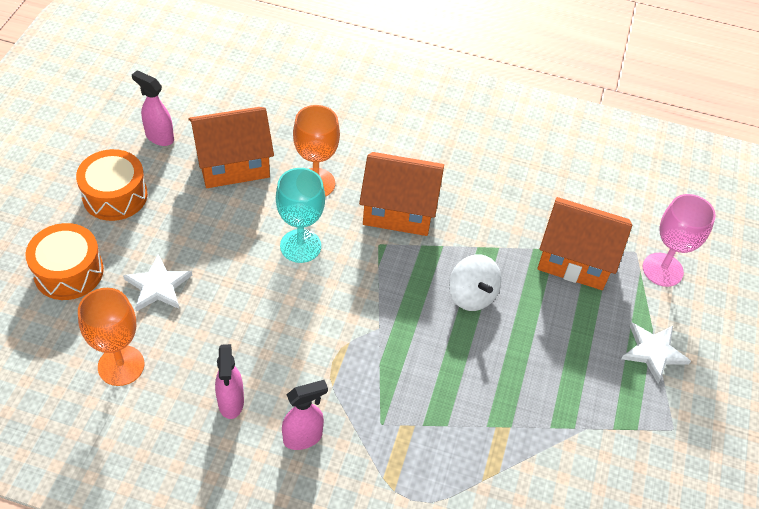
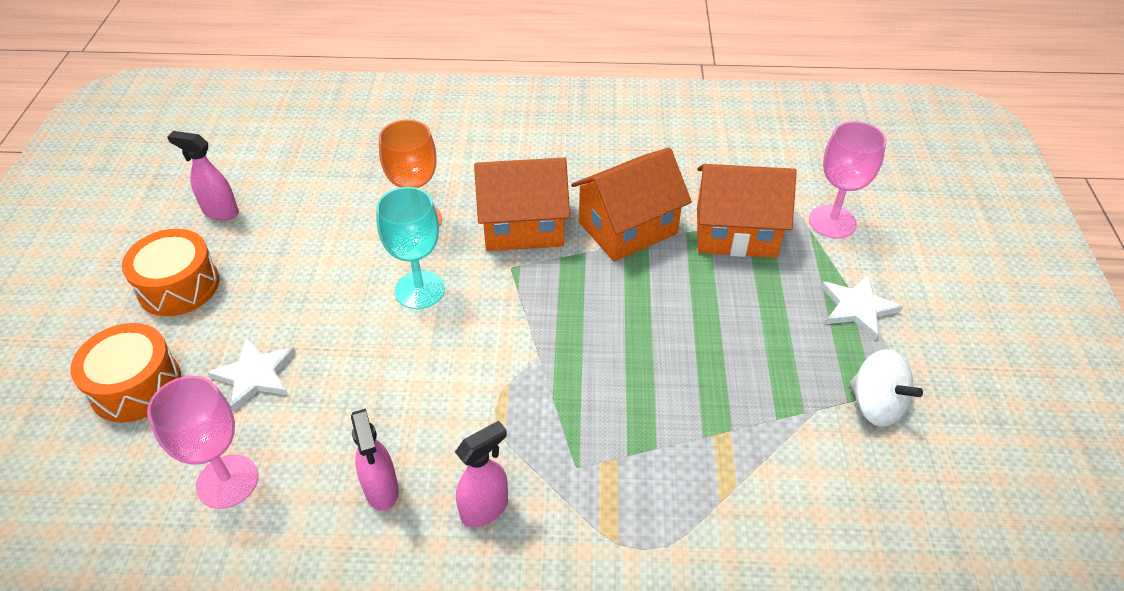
camera: 10 degrees left, 5 degrees down
(121, 365) = (227, 481): orange goblet -> pink goblet
(233, 163) = (315, 220): orange house -> orange house (628, 228)
(472, 295) = (635, 296): white spinning top -> white spinning top (875, 405)

